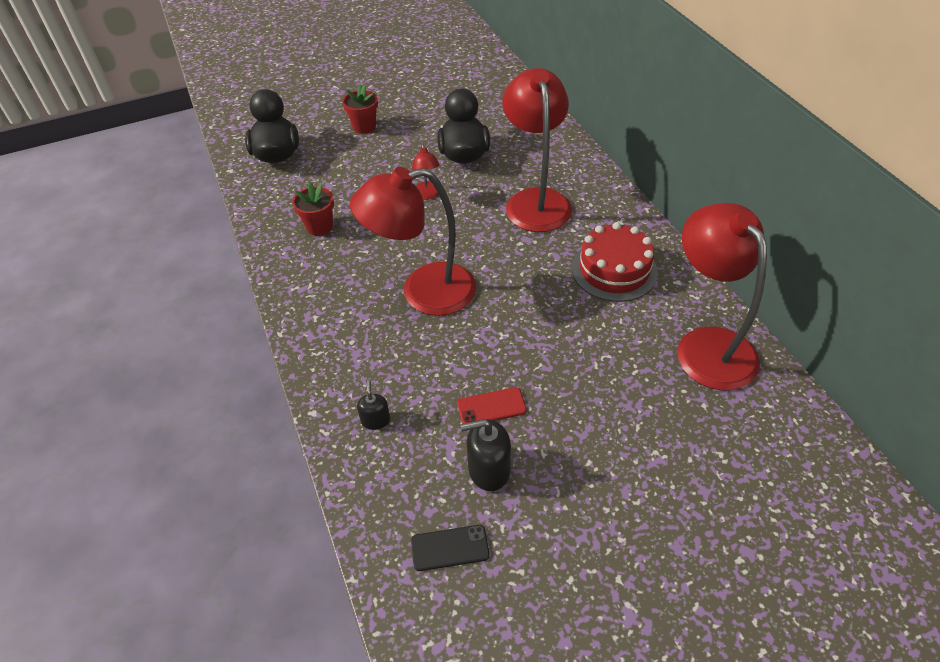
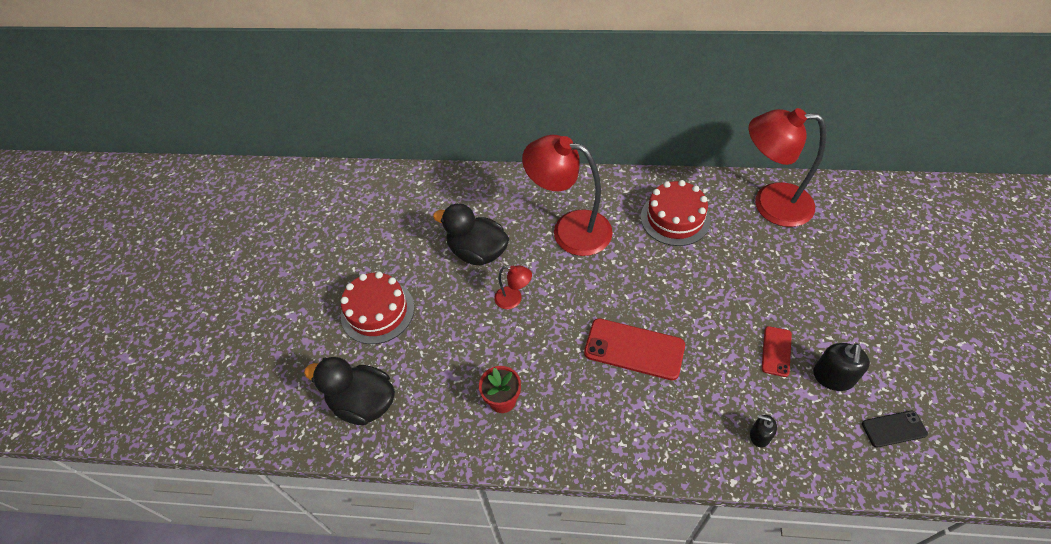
camera: 60 degrees left, 5 degrees up
(364, 127) = (377, 311): red flower pot -> red cake
(423, 292) = (634, 349): red lamp -> red phone
(450, 548) = (894, 429): black phone -> black phone turned 60 degrees clockwise

